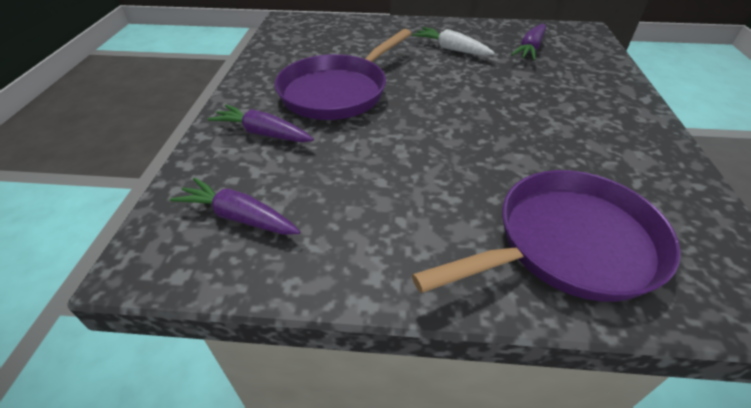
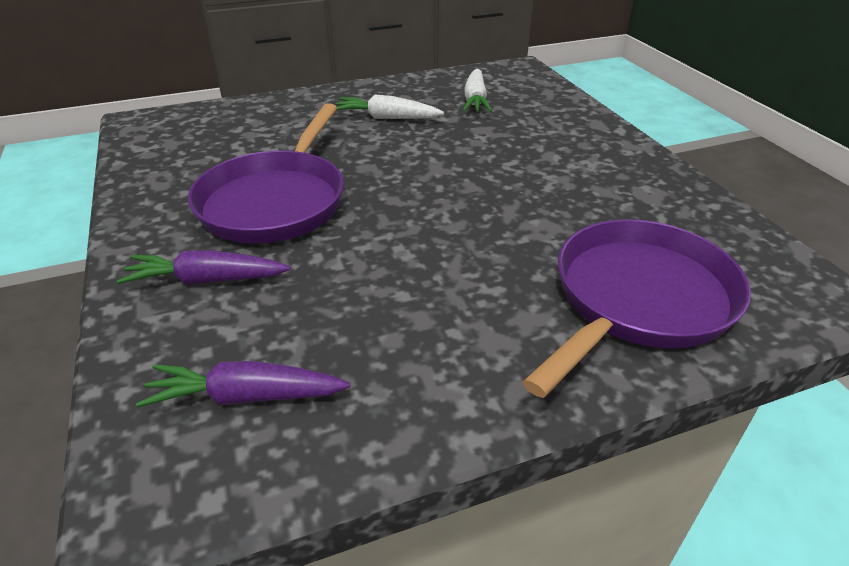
camera: 25 degrees left, 5 degrees down
(530, 49) = (475, 100): purple carrot -> white carrot

